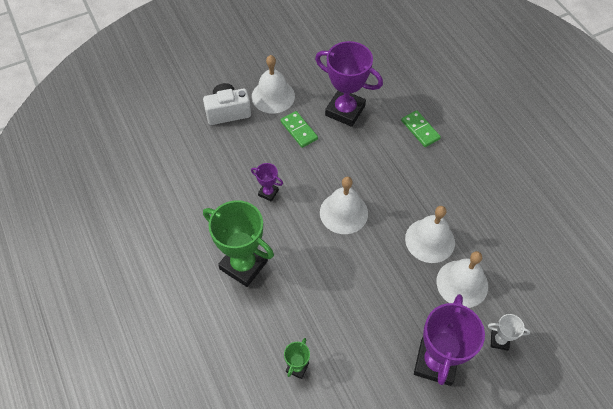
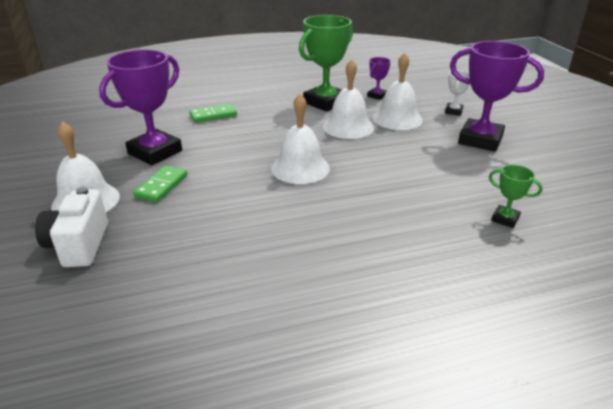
camera: 80 degrees left, 25 degrees down
(243, 265) = (360, 250): green trophy -> green trophy (325, 102)
(268, 192) = (249, 219): purple trophy -> purple trophy (377, 96)
(299, 130) = (161, 186): green domino -> green domino turned 45 degrees counterclockwise

